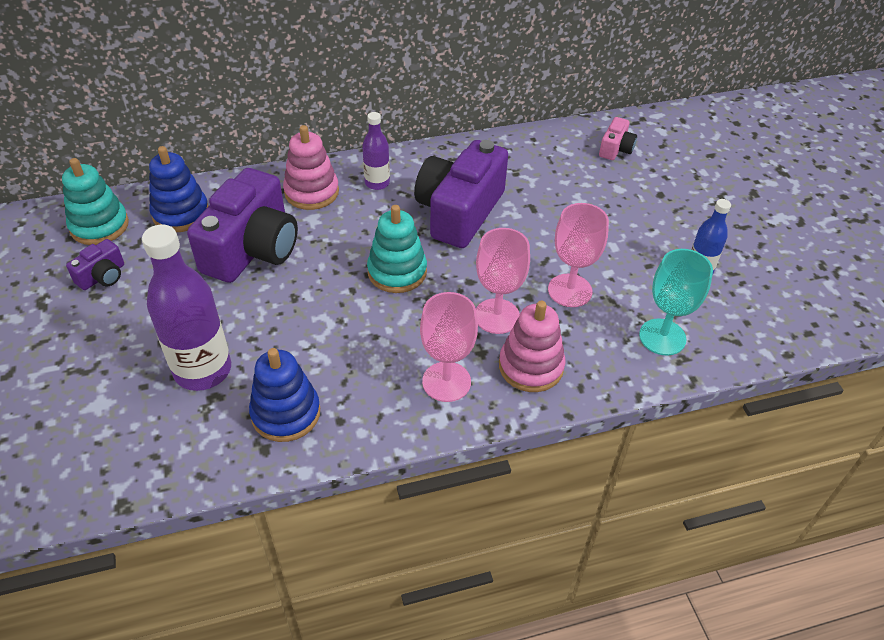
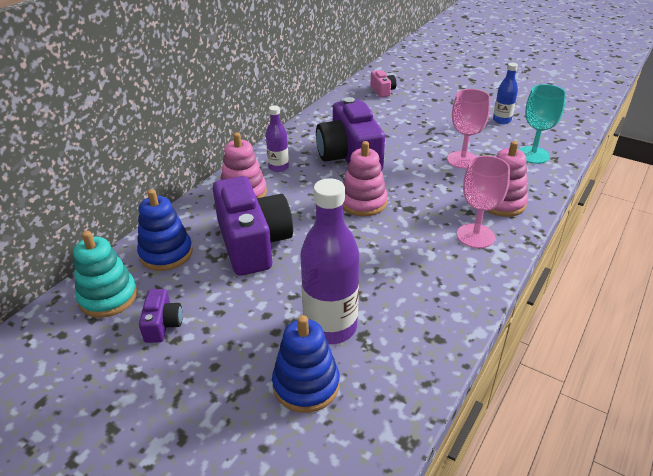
camera: 40 degrees left, 10 degrees down
(286, 413) = (420, 311): blue stacking toy -> blue stacking toy (306, 385)
(397, 272) = (363, 202): turquoise stacking toy -> pink stacking toy
(497, 316) = (449, 191): pink goblet -> none

